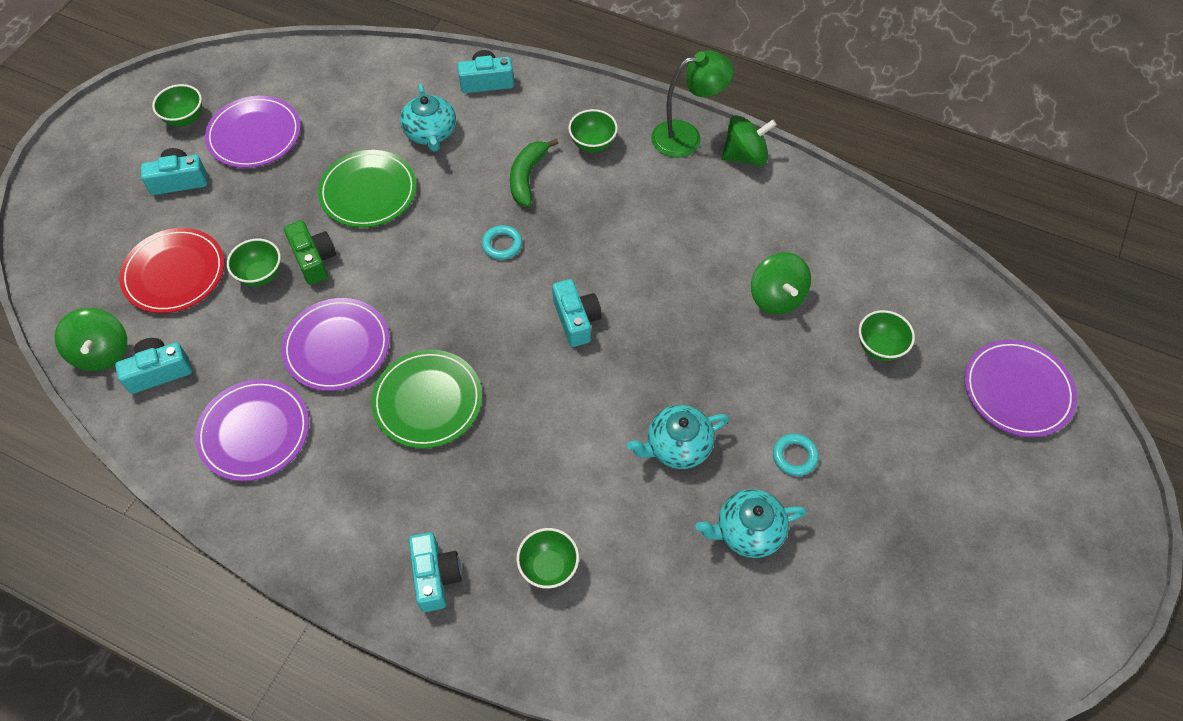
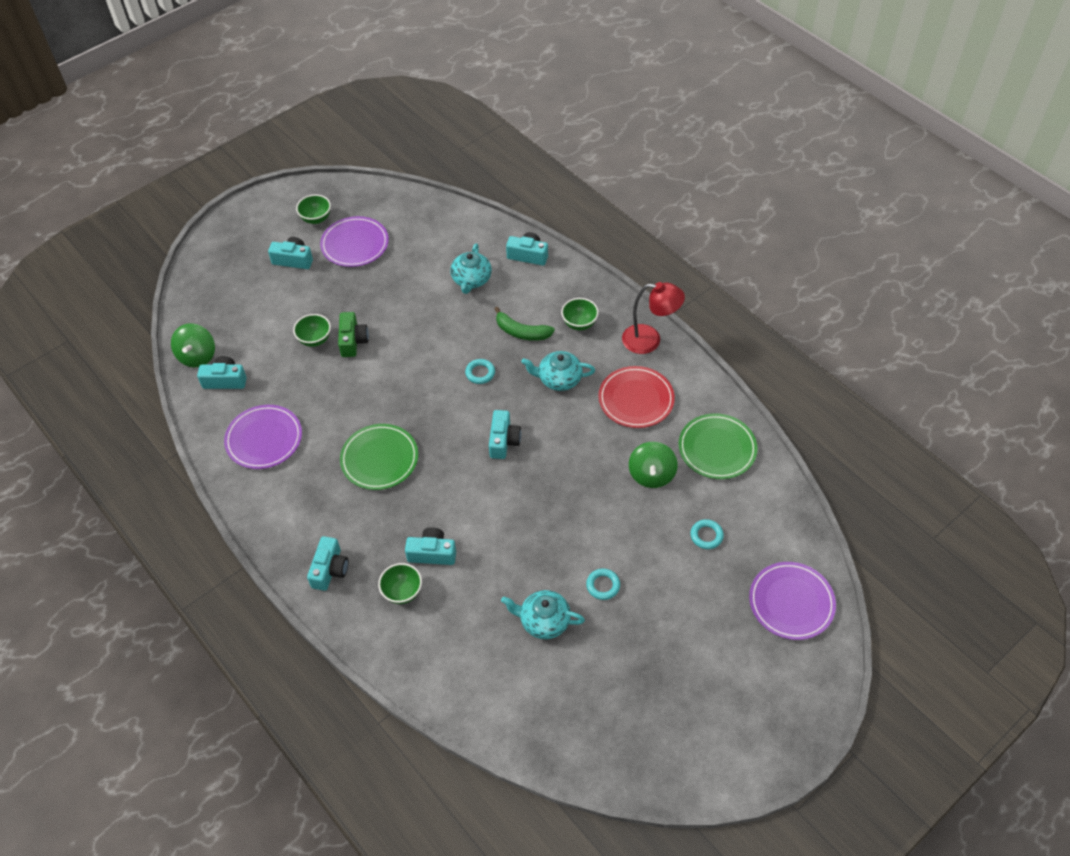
camera: 25 degrees right, 5 degrees down
(174, 273) = (263, 320): red plate -> red plate (636, 399)
(337, 347) = (340, 403): purple plate -> none
(368, 192) = (410, 307): green plate -> green plate (717, 448)
(527, 177) = (521, 332): green banana -> green banana turned 105 degrees counterclockwise
(561, 499) = (432, 553): none -> turquoise camera
(677, 446) = (526, 548): turquoise teapot -> turquoise teapot (559, 379)
(686, 137) = (649, 340): green lamp -> red lamp
(745, 156) = (685, 368): green spinning top -> none
(879, 347) = (706, 536): green bowl -> turquoise ring

